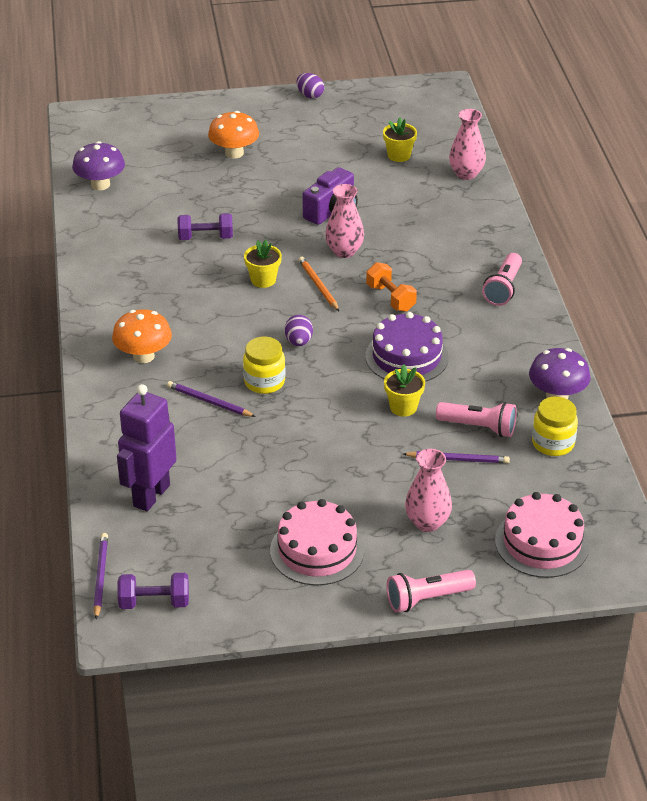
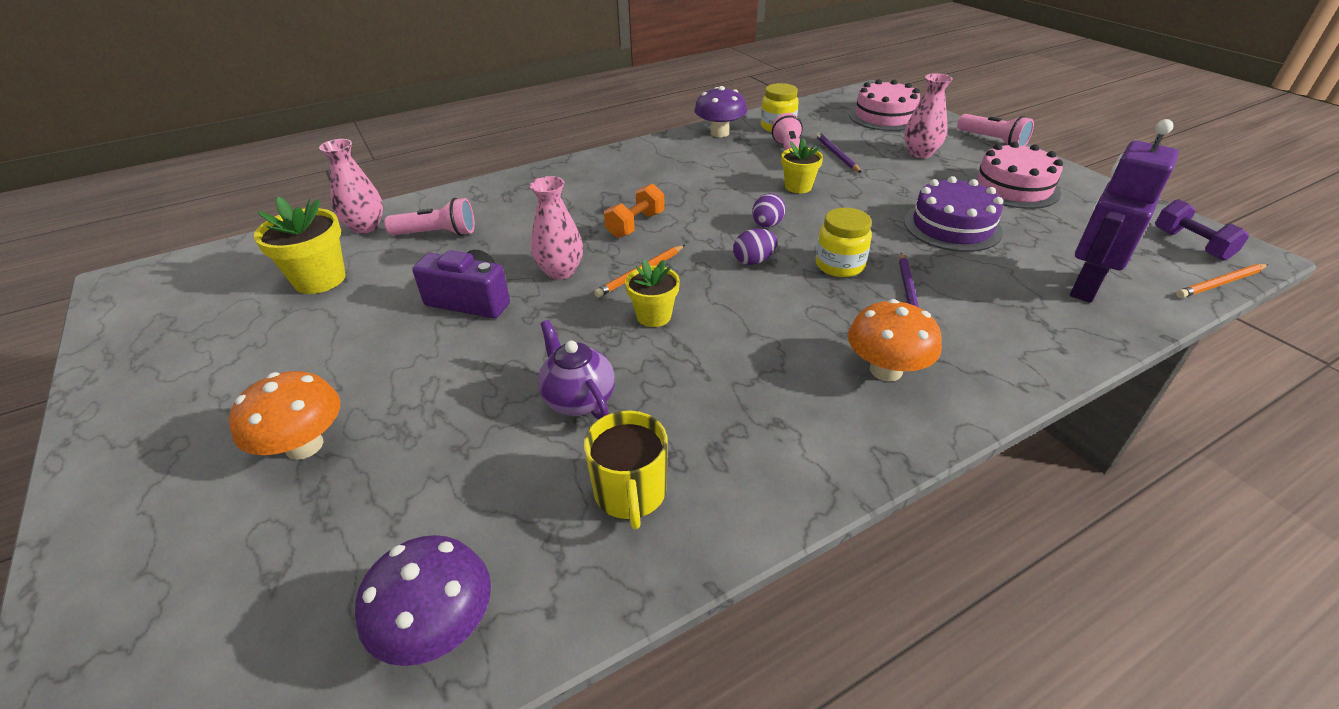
camera: 110 degrees left, 0 degrees up
(100, 576) = (1220, 283): purple pencil -> orange pencil
(128, 242) = (630, 492): none -> yellow mug
(151, 495) = (1084, 287): purple robot -> purple robot turned 120 degrees clockwise
(205, 237) = (578, 399): purple dumbbell -> purple teapot
(310, 95) = (101, 407): purple egg -> purple egg (767, 225)
(399, 155) = (320, 279): yellow flower pot -> yellow flower pot, size x1.52
(406, 357) = (725, 198): purple cake -> purple cake (952, 226)
(503, 288) = (584, 174): pink flashlight -> pink flashlight (437, 234)

